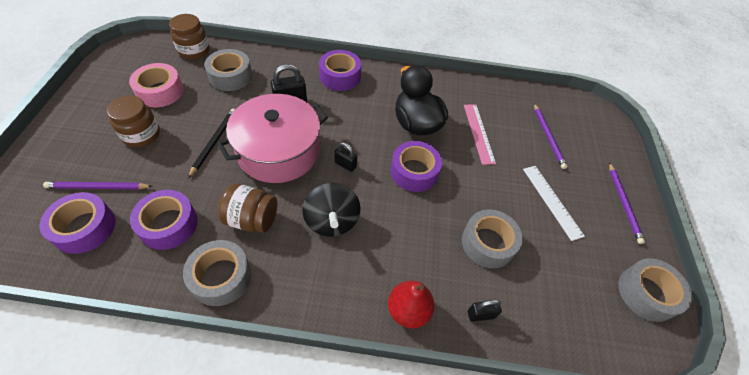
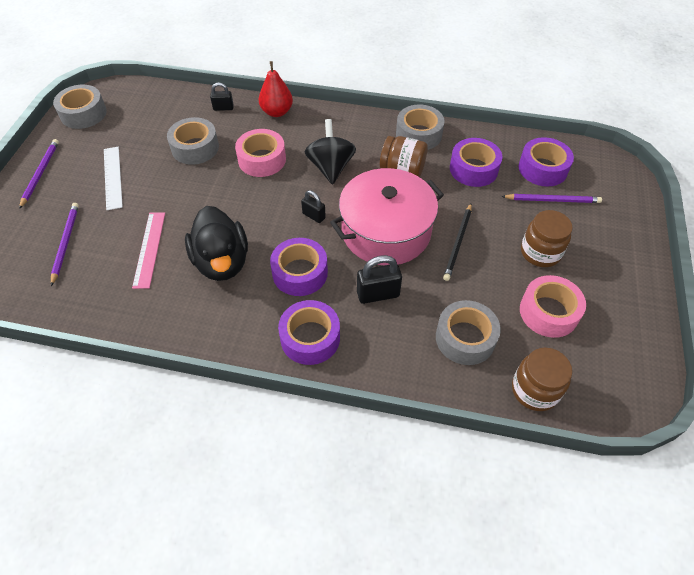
camera: 170 degrees left, 0 degrees up
(409, 229) = (262, 160): none -> pink tape
(414, 172) = (242, 207): purple tape -> purple tape (300, 273)

